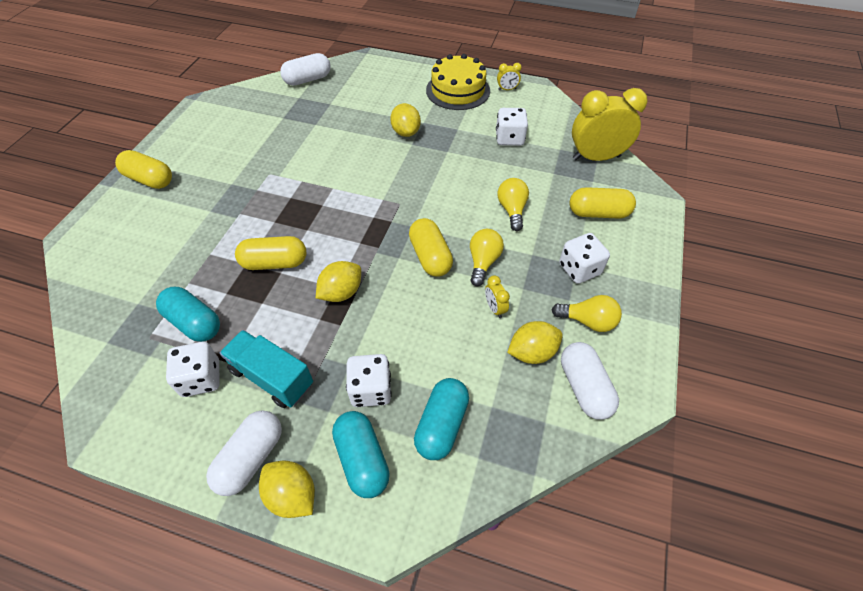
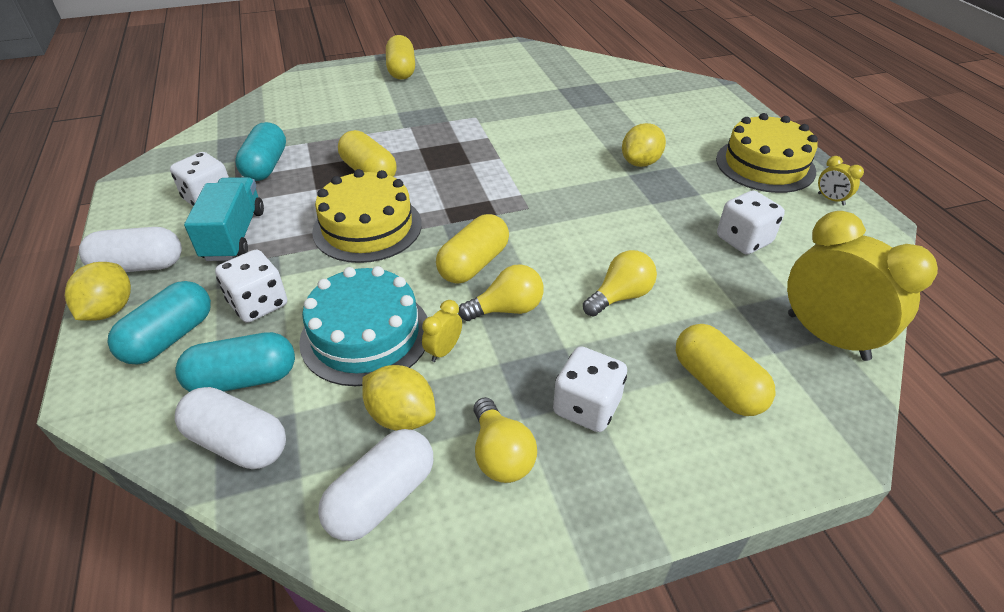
camera: 55 degrees right, 10 degrees down
(307, 80) = (628, 75): white capsule -> white capsule (238, 442)
(341, 292) = (367, 227): yellow lemon -> yellow cake
(451, 341) = (365, 335): none -> turquoise cake

